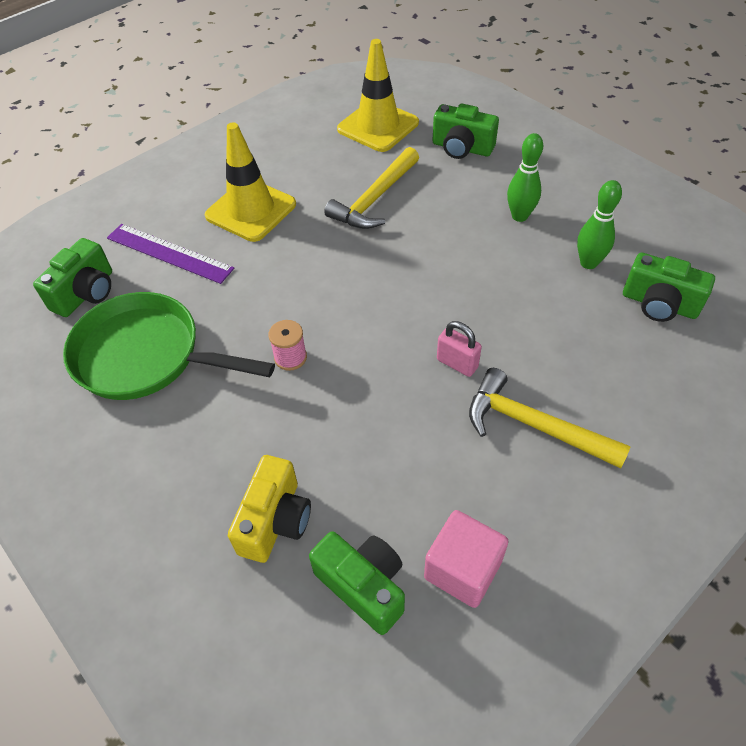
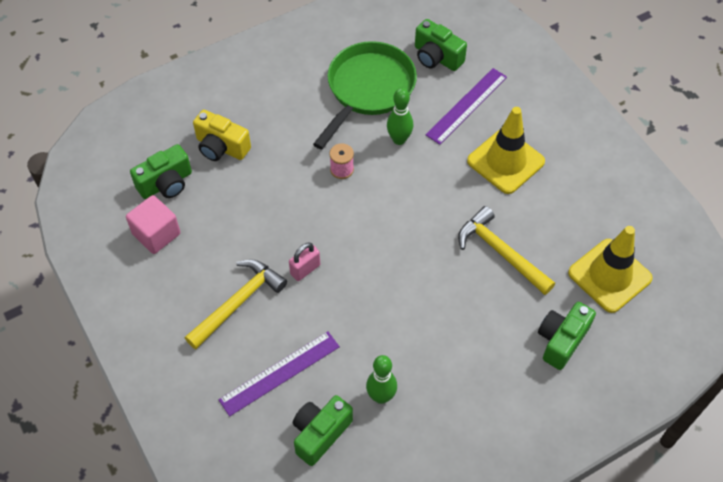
camera: 100 degrees right, 5 degrees up
(519, 216) = (452, 361): green bowling pin -> green bowling pin (399, 139)
(608, 357) = (279, 373): none -> purple ruler

